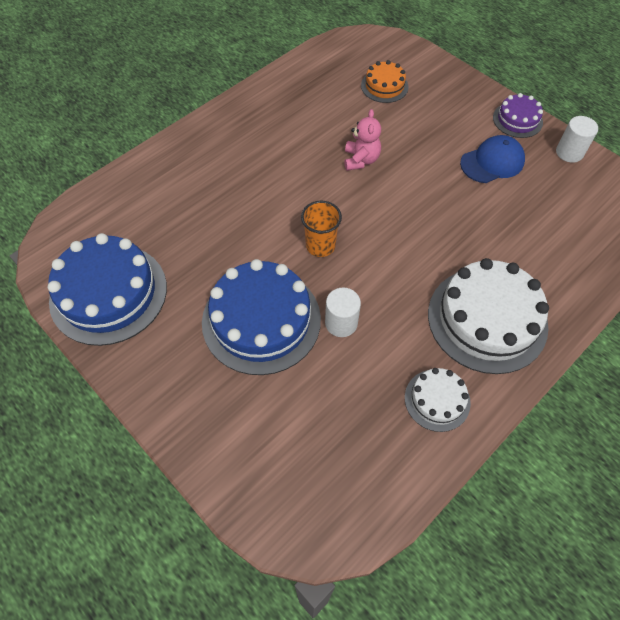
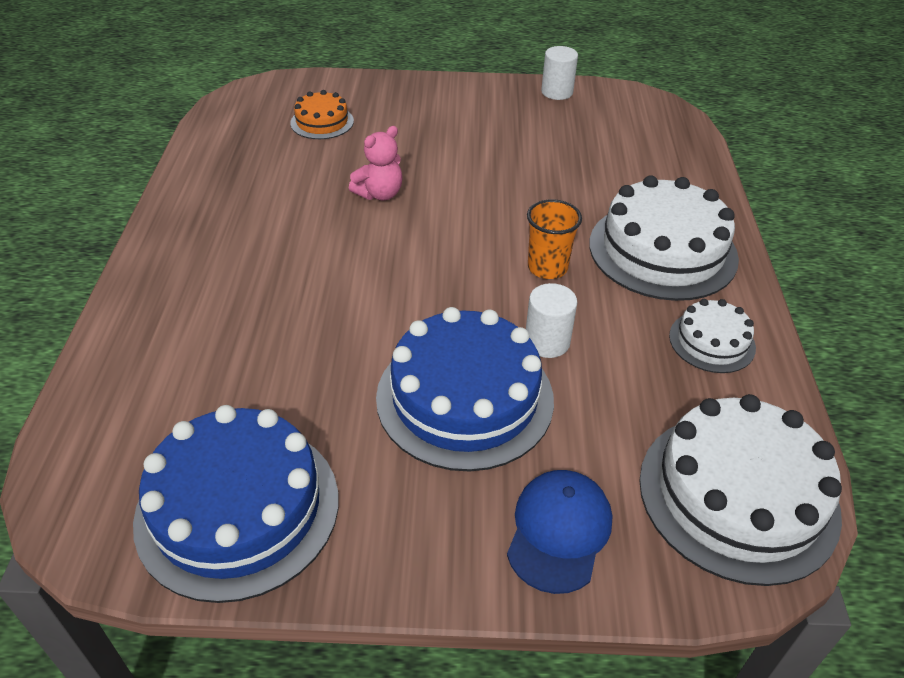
camera: 45 degrees left, 15 degrees down
(320, 246) = (436, 290): orange cup -> orange cup (547, 268)
(331, 493) = (738, 495): none -> white cake
(361, 160) = (380, 194): pink teddy bear -> pink teddy bear turned 90 degrees clockwise
(492, 162) = (505, 131): blue cap -> blue cap (559, 531)
(517, 120) = (483, 89): purple cake -> none

